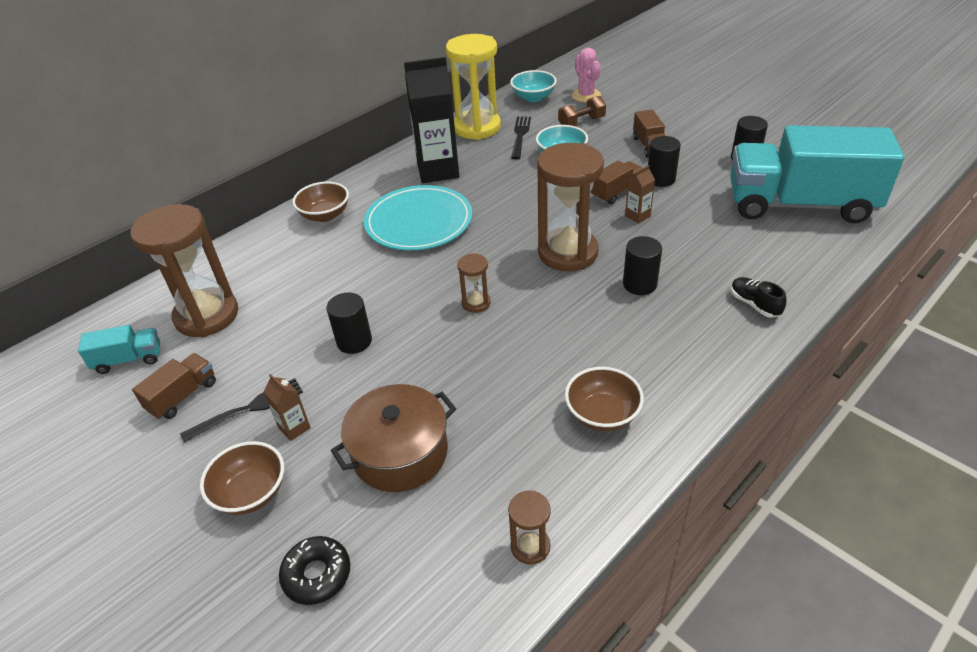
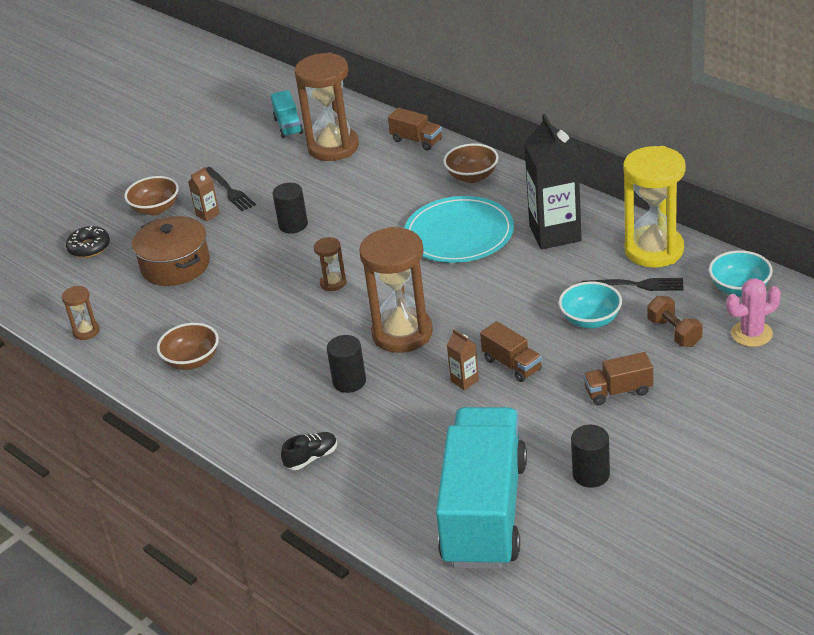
camera: 90 degrees right, 5 degrees down
(183, 396) = (247, 159): brown truck -> brown truck (416, 140)
(660, 179) = (540, 399): black cylinder -> none

